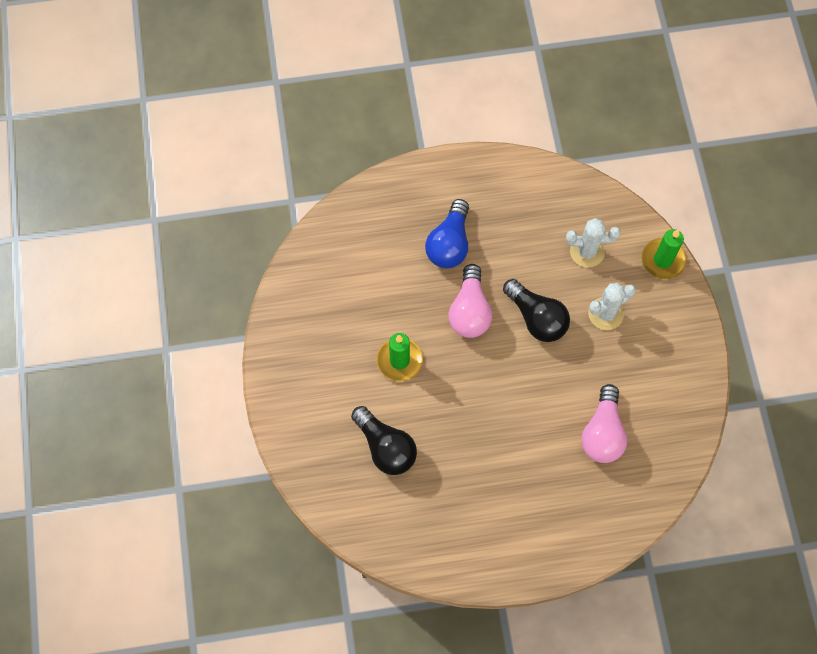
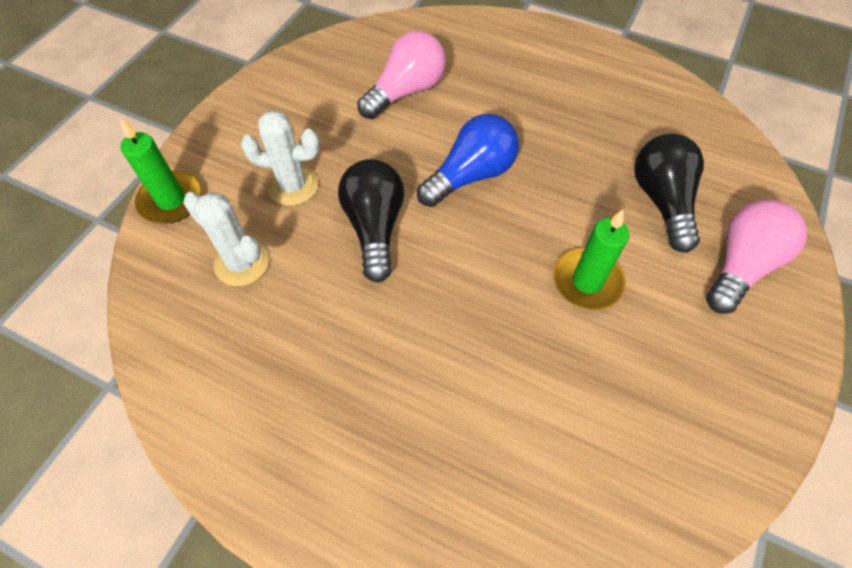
camera: 145 degrees left, 10 degrees down
(449, 243) = (408, 392): blue light bulb -> blue light bulb (470, 176)
(469, 311) = (450, 285): pink light bulb -> pink light bulb (740, 266)

